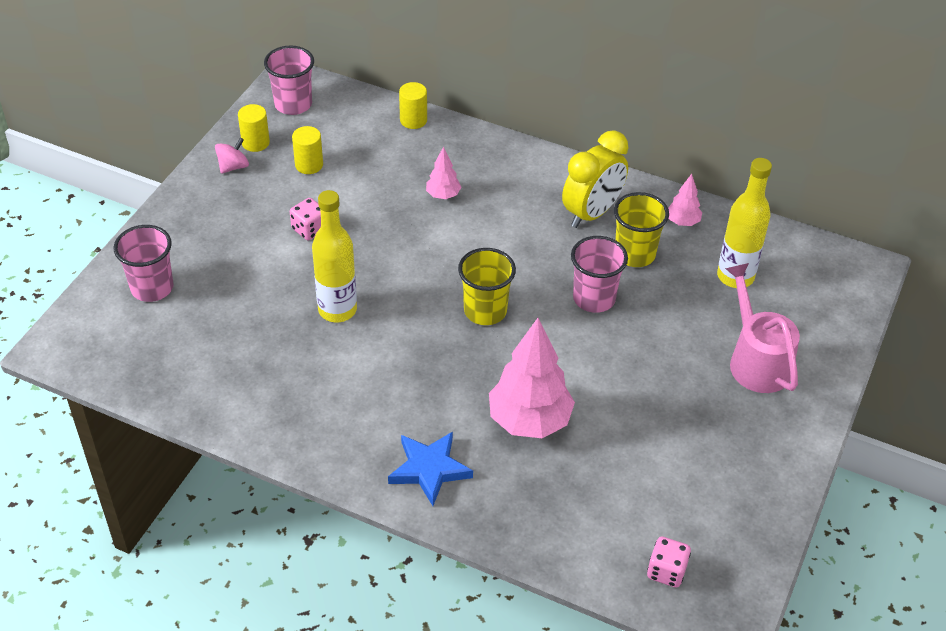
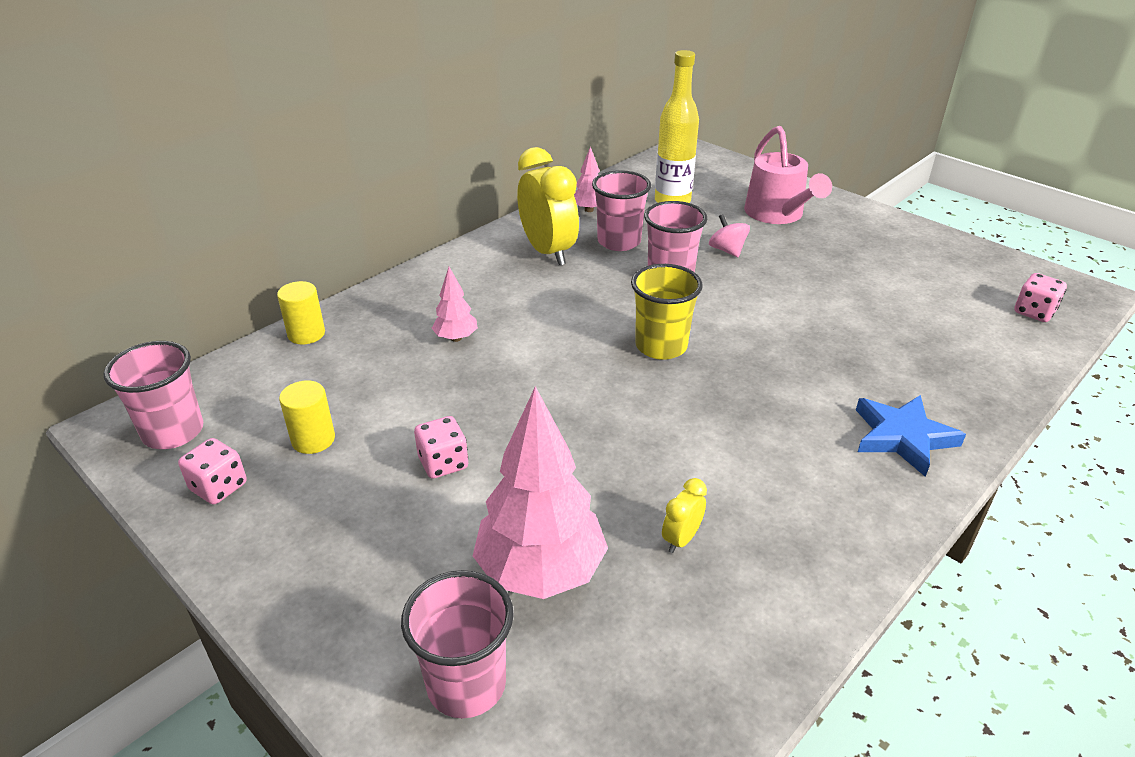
camera: 70 degrees left, 10 degrees down
(233, 166) = (250, 522): pink spinning top -> pink spinning top (727, 250)
(255, 143) = (219, 487): yellow cylinder -> pink dice
(281, 356) = (681, 539): none -> yellow clock
(337, 310) = (612, 465): yellow bottle -> none
(529, 421) = (834, 350): pink tree -> pink tree (540, 571)
(635, 254) = (619, 242): yellow cup -> pink cup
(756, 360) = (778, 215): pink watering can -> pink watering can turned 105 degrees counterclockwise

